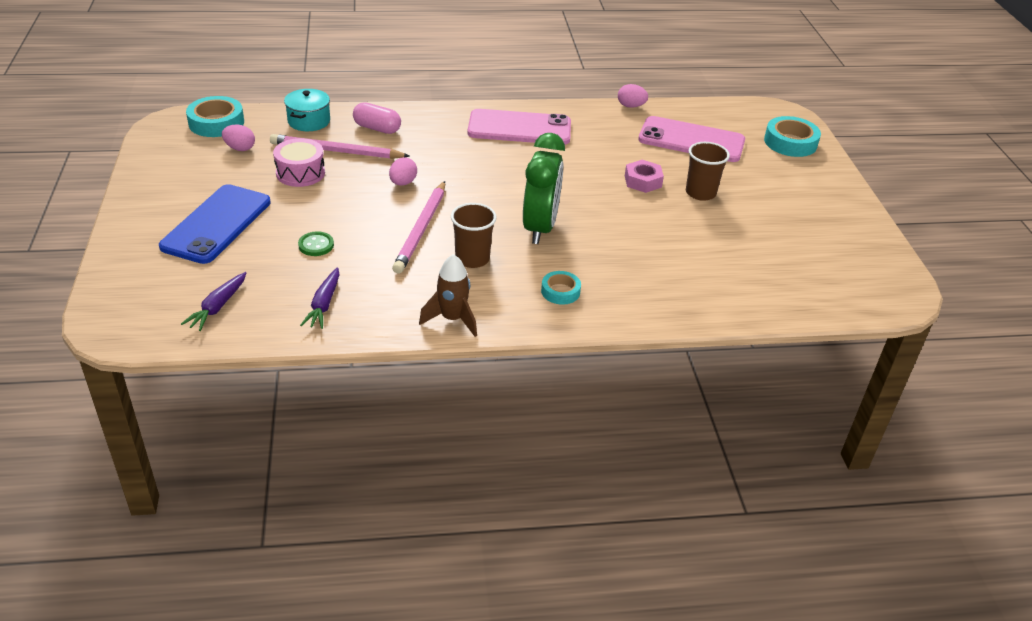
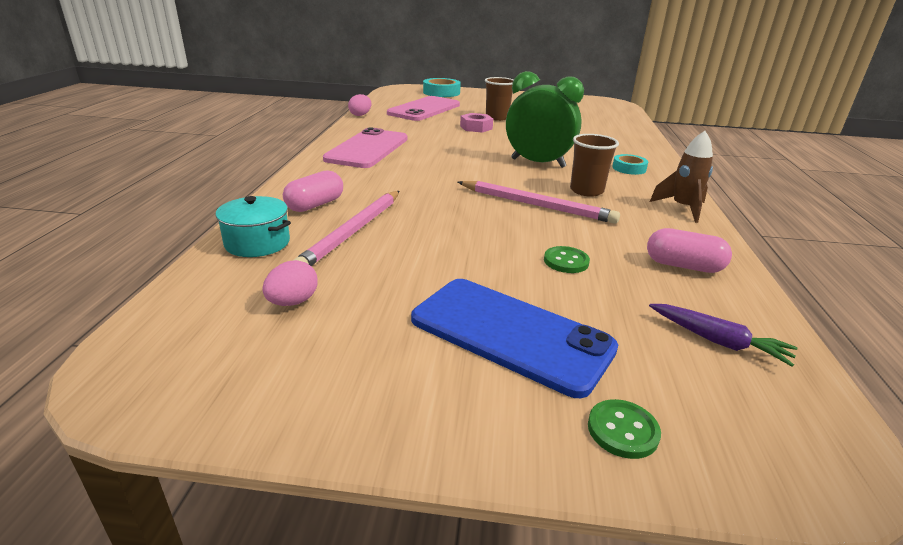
camera: 75 degrees left, 10 degrees down
(135, 262) = (622, 430): none -> green button
(216, 123) = (184, 321): turquoise tape -> none
(300, 173) = (394, 259): pink drum -> none
(324, 304) = (683, 266): purple carrot -> pink capsule
(403, 183) = (444, 204): pink egg -> none

